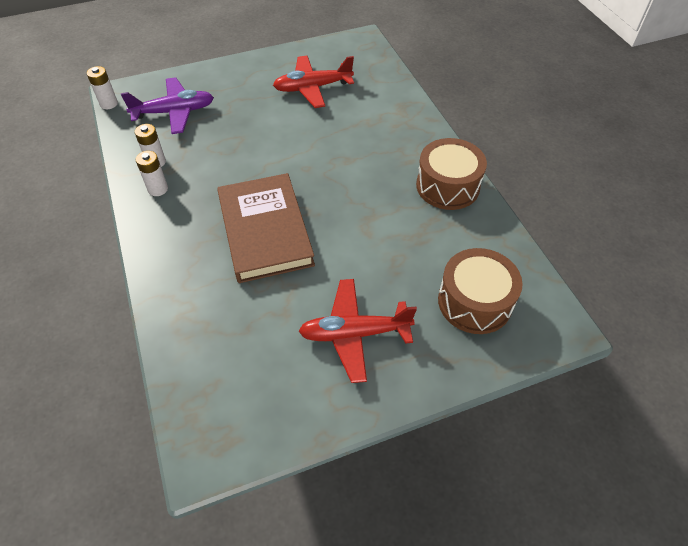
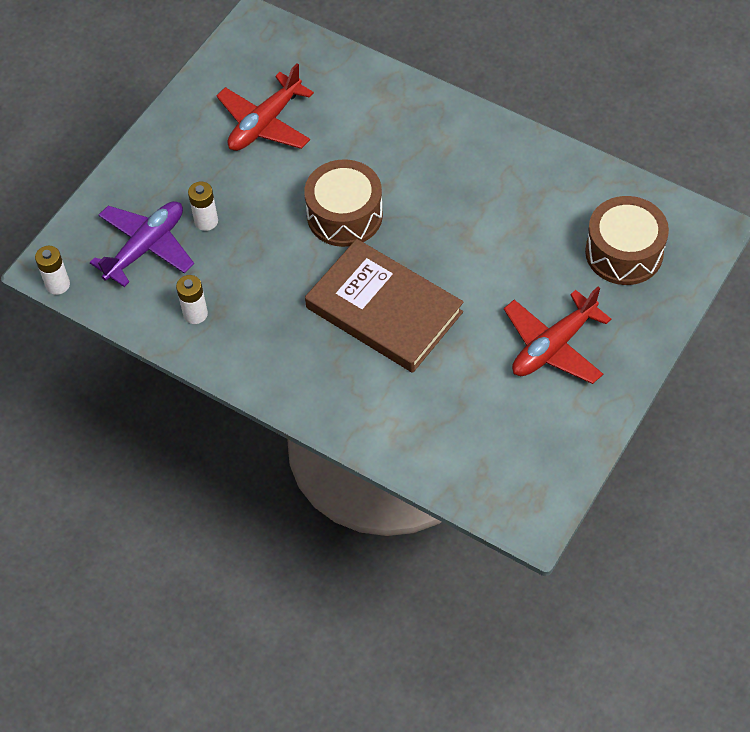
camera: 35 degrees left, 5 degrees up
(158, 189) = (232, 339): white battery -> white battery (206, 221)
(447, 186) = (506, 154): brown drum -> brown drum (344, 215)

